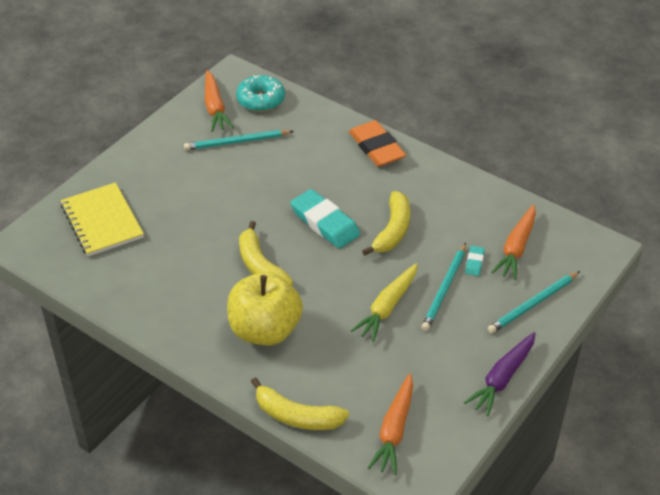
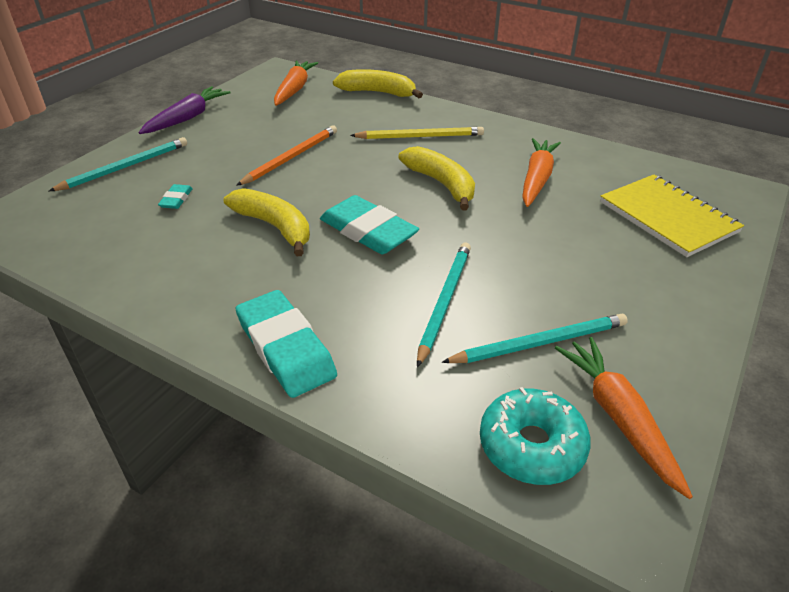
camera: 175 degrees right, 5 degrees down
(265, 330) = (420, 136): yellow apple -> yellow pencil
(376, 147) = (285, 348): orange eraser -> turquoise eraser
(387, 307) = (291, 157): yellow carrot -> orange pencil
(392, 230) = (275, 227): yellow banana -> yellow banana turned 120 degrees clockwise
(444, 289) = (222, 174): turquoise pencil -> turquoise pencil (444, 301)
(516, 248) = (114, 216): orange carrot -> orange carrot (537, 179)

